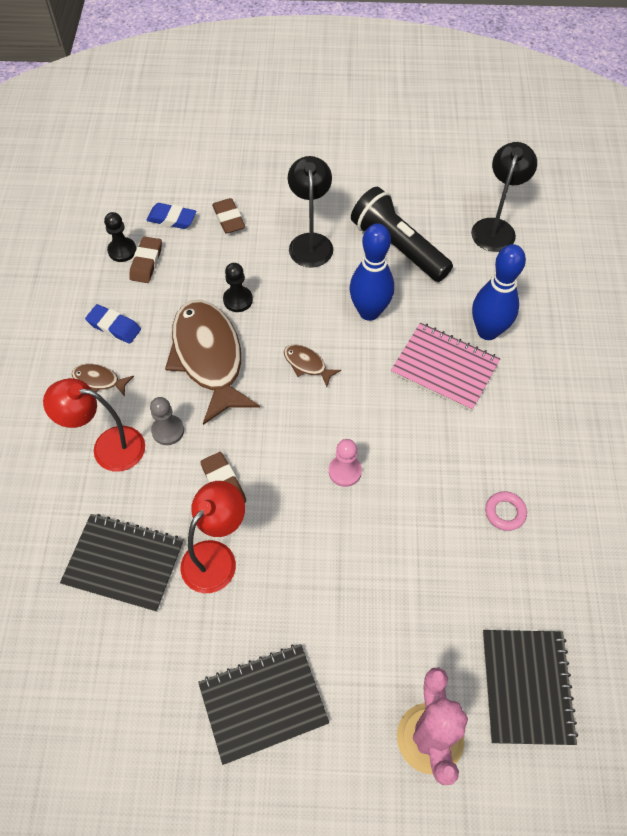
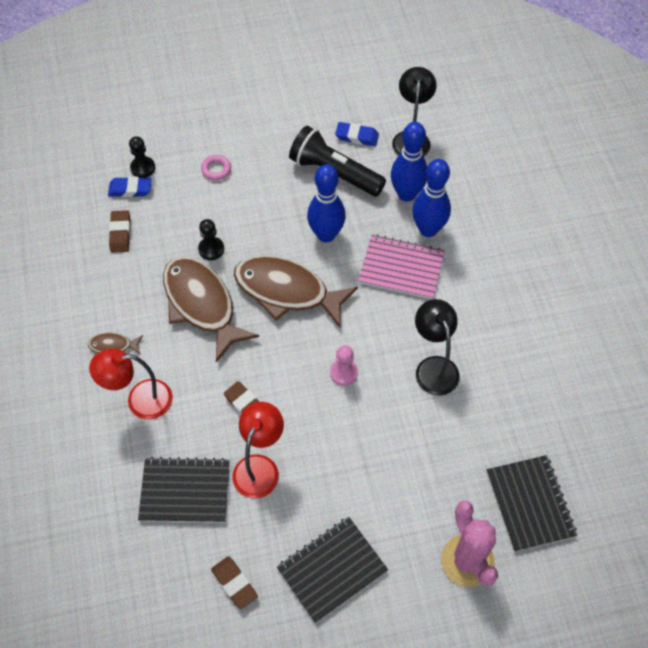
camera: 15 degrees left, 0 degrees up
(114, 326) = (110, 296): blue eraser -> blue eraser (357, 136)
(122, 250) = (95, 227): black pawn -> black pawn (143, 168)
(168, 431) = (186, 374): grey pawn -> none
(229, 219) = (181, 178): brown eraser -> brown eraser (234, 583)
(307, 364) = (287, 291): brown fish -> brown fish, size x2.35
(310, 242) = (258, 184): black lamp -> black lamp (433, 367)
(473, 287) = (406, 194): none -> blue bowling pin
(505, 512) = (480, 374): pink ring -> pink ring (216, 169)

